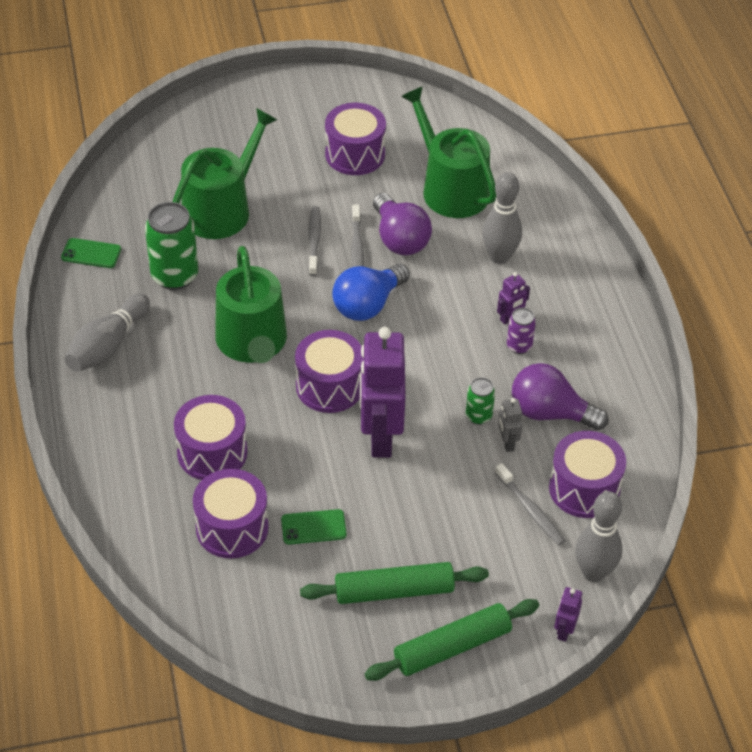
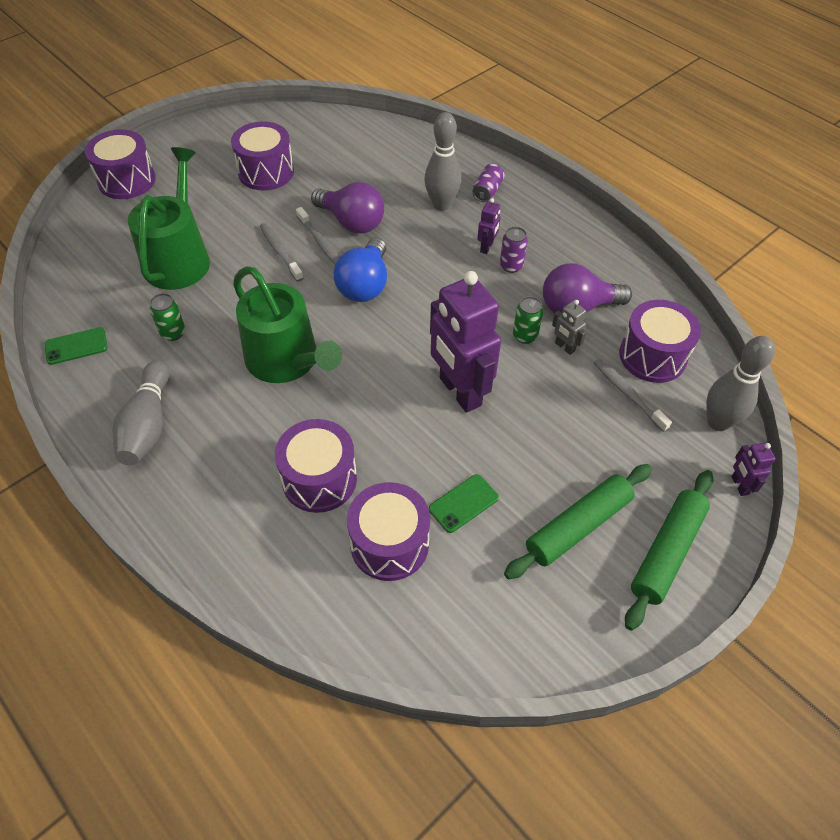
camera: 30 degrees left, 5 degrees up
(175, 276) = (173, 333): green can -> green can, size x0.53
(329, 386) = (383, 367): purple drum -> purple drum (127, 180)
(450, 188) = (363, 169): green watering can -> none
(530, 510) = (628, 394): grey toothbrush -> grey toothbrush turned 150 degrees counterclockwise
(556, 262) = (487, 191): none -> purple can

